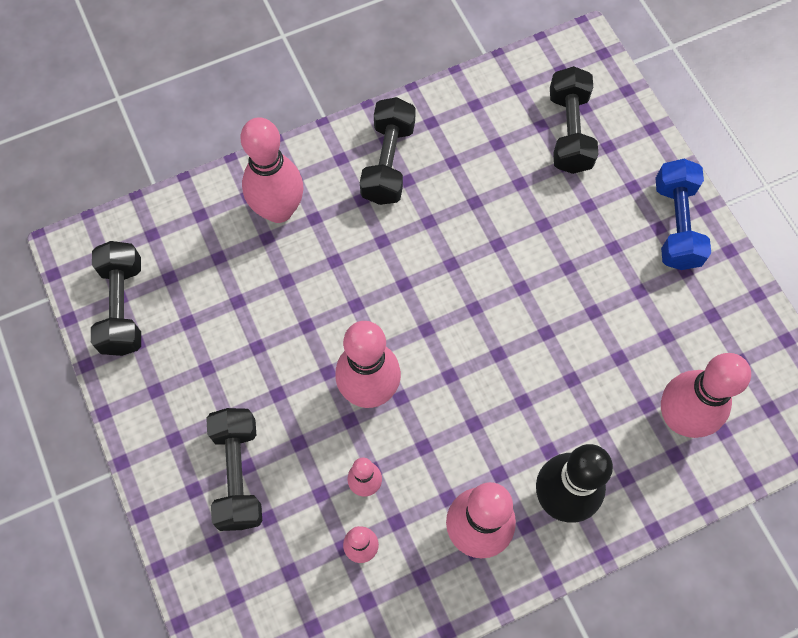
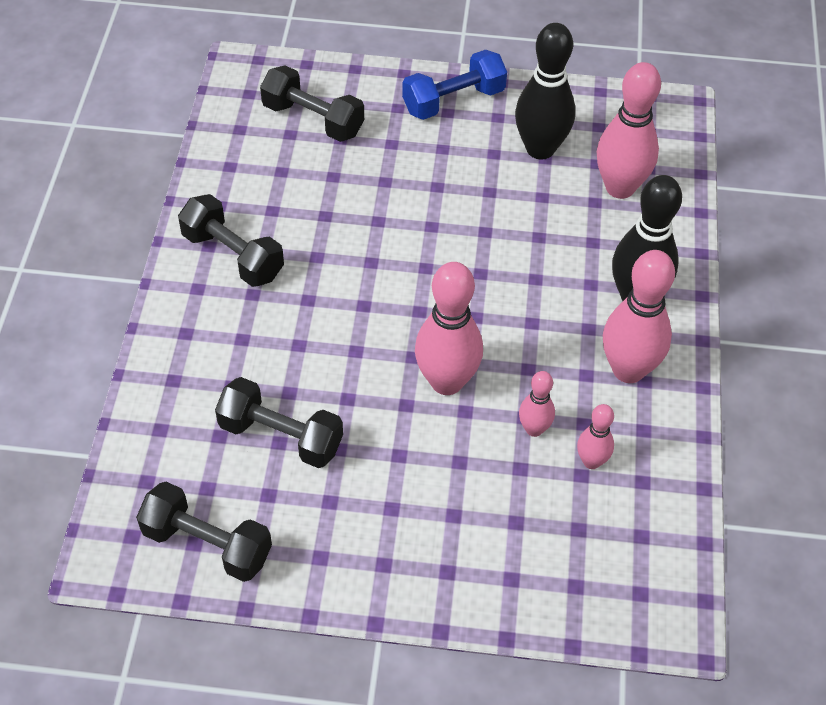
camera: 60 degrees left, 15 degrees down
(238, 474) = (457, 526): black dumbbell -> black dumbbell (281, 436)
(278, 210) = (210, 362): pink bowling pin -> none
(674, 326) = (540, 149): none -> black bowling pin
(675, 224) = (453, 101): blue dumbbell -> blue dumbbell turned 60 degrees counterclockwise

